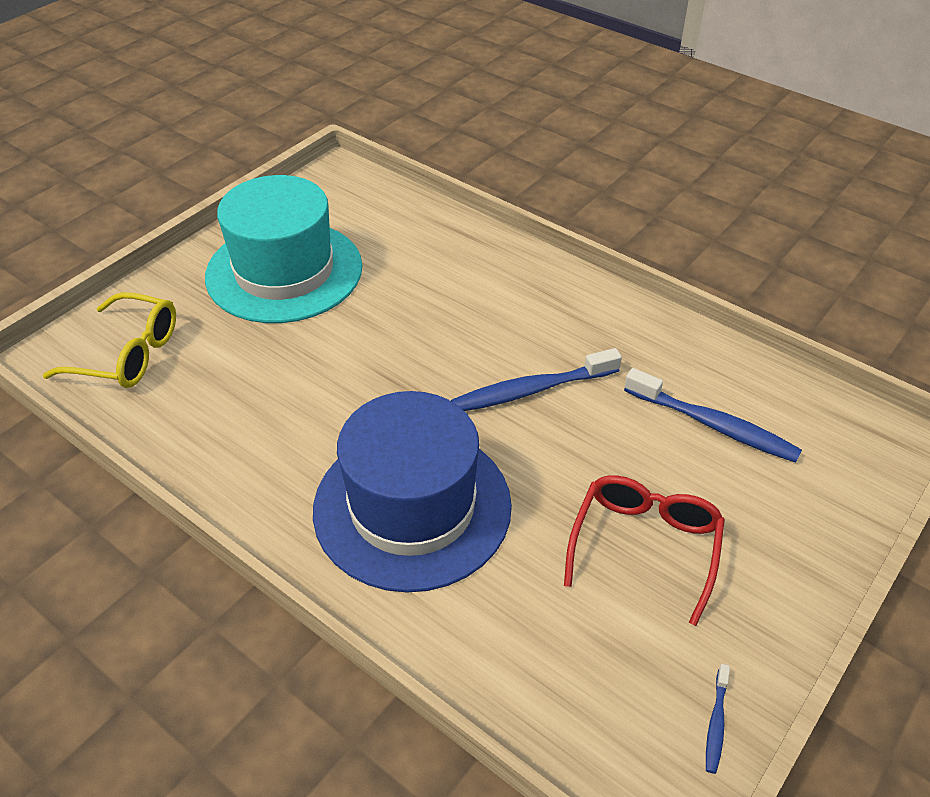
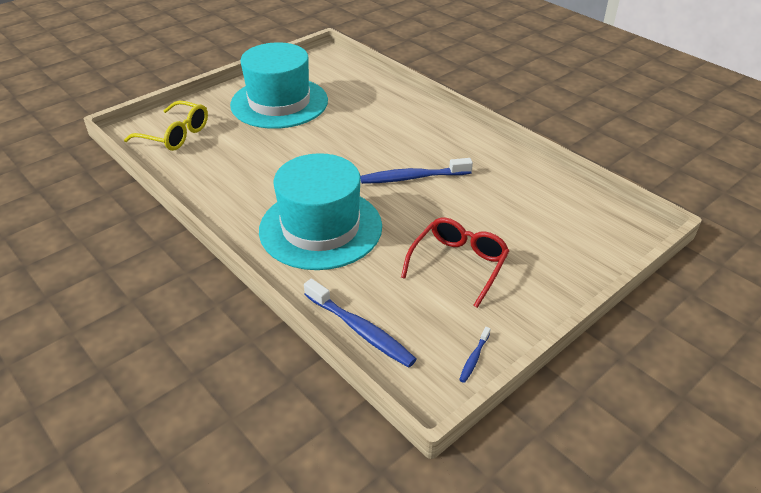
camera: 10 degrees right, 5 degrees down
(412, 507) = (320, 228): blue hat -> turquoise hat
(714, 425) = (524, 208): blue toothbrush -> blue toothbrush (360, 330)

